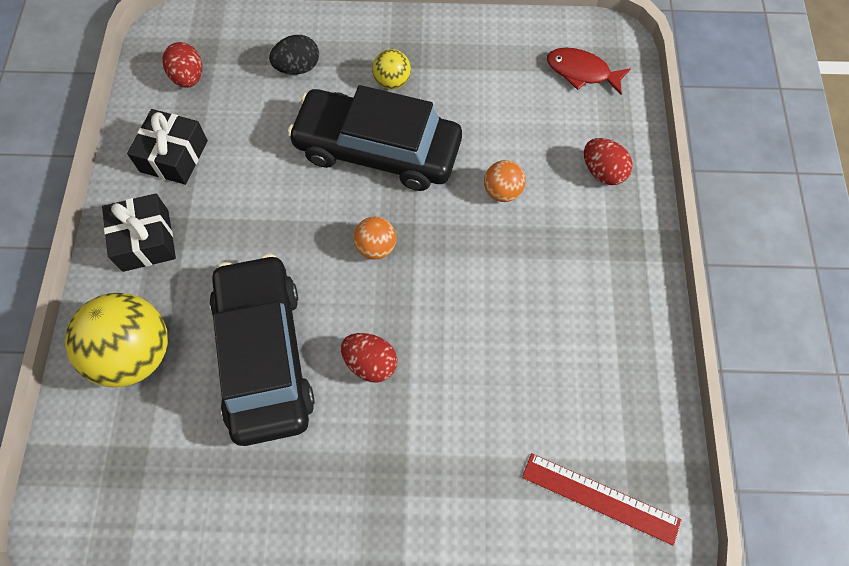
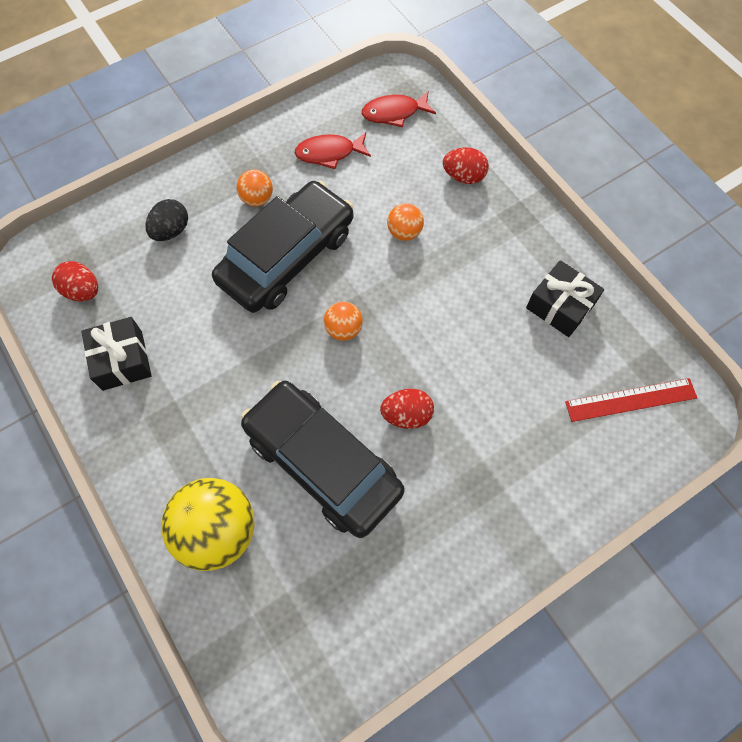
camera: 35 degrees left, 0 degrees up
(145, 240) = (153, 440): black gift -> black gift (560, 306)
(377, 149) = (287, 257): black car -> black car turned 150 degrees clockwise
(392, 81) = (257, 199): yellow ball -> orange ball
(489, 76) = (329, 153): none -> red fish

